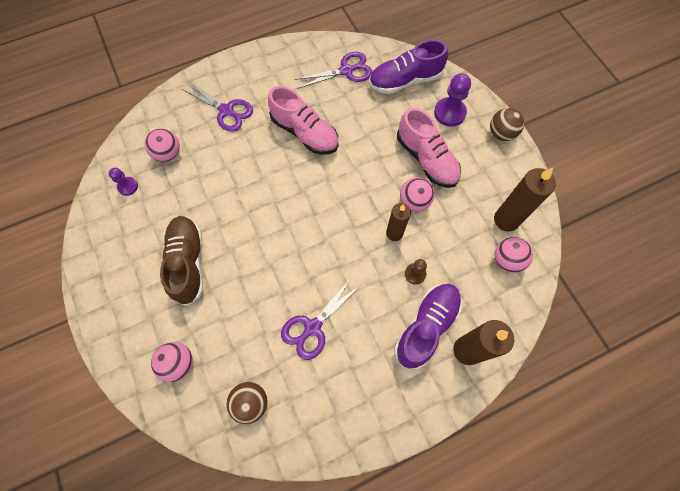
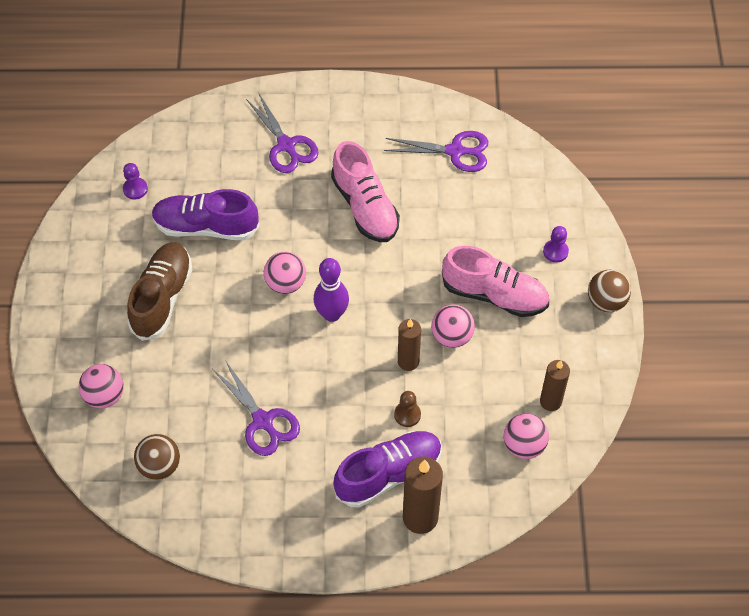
camera: 25 degrees right, 10 degrees down
(168, 154) = (196, 169): pink ball -> pink ball (286, 283)
(312, 327) = (263, 421): purple scissors -> purple scissors turned 105 degrees counterclockwise
(322, 221) = (332, 314): none -> purple bowling pin
(405, 80) = (522, 191): purple shoe -> purple shoe (206, 227)
(426, 159) = (494, 294): pink shoe -> pink shoe turned 60 degrees counterclockwise
(449, 113) = (555, 251): purple pawn -> purple pawn, size x0.59
(506, 220) = (550, 401): brown candle -> brown candle, size x0.65

